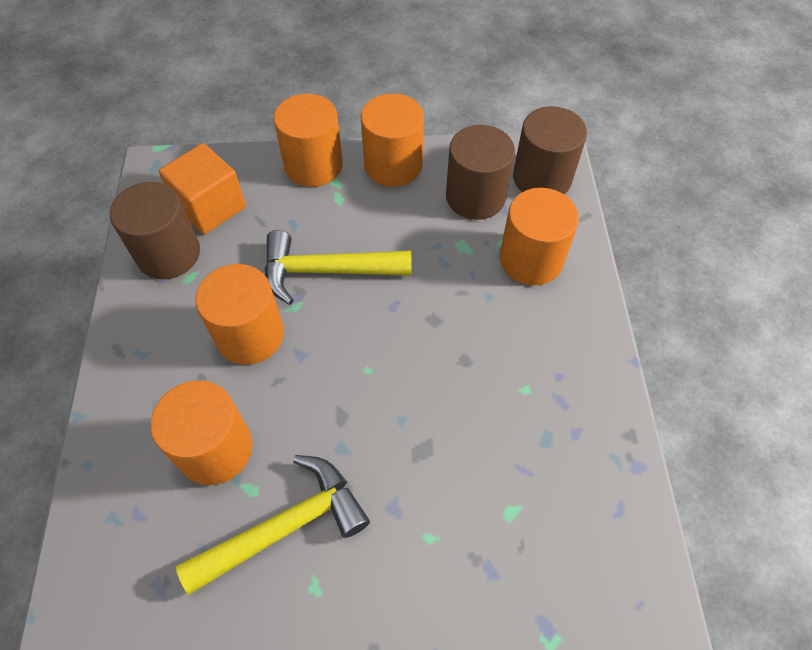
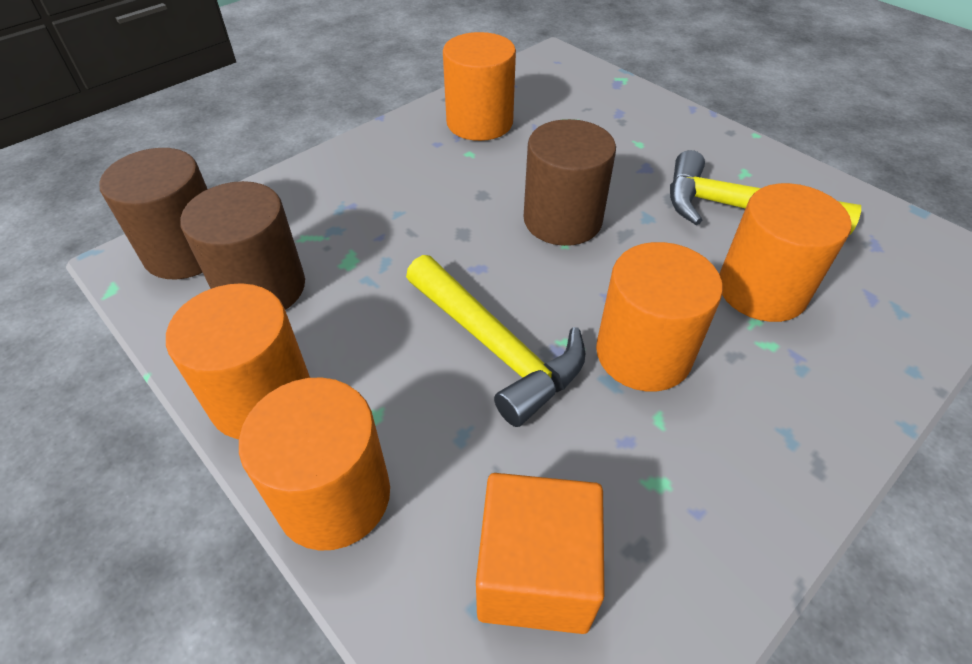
camera: 130 degrees left, 10 degrees down
(168, 254) = (660, 547): brown cylinder -> brown cylinder (562, 220)
(531, 259) = (322, 208): orange cylinder -> orange cylinder (479, 122)

